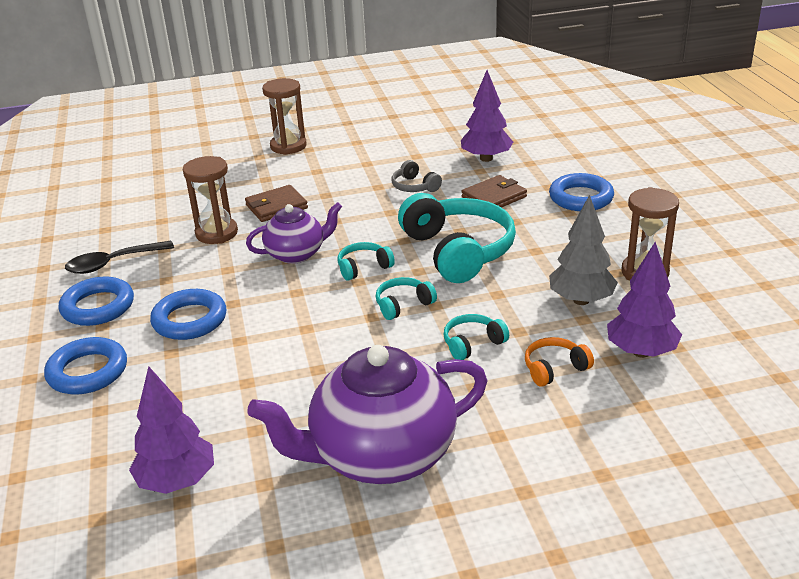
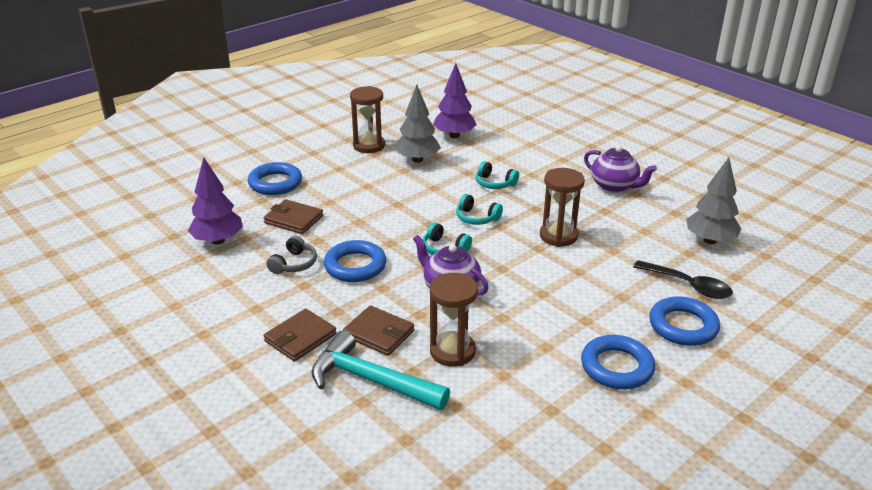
camera: 120 degrees left, 0 degrees up
(112, 263) = (553, 397): black spoon -> black spoon (689, 286)
(177, 481) = (710, 240): purple tree -> grey tree
(190, 320) = (581, 305): blue ring -> blue ring (355, 266)
(229, 193) = (371, 380): none -> turquoise hammer
(288, 146) = (232, 384): brown hourglass -> brown hourglass (558, 236)
(309, 175) = (300, 338): none -> brown wallet
(381, 455) = (615, 186): purple teapot -> purple teapot, size x0.56
(458, 251) = (390, 215): turquoise headphones -> none
(554, 369) = (493, 155): orange headphones -> none

